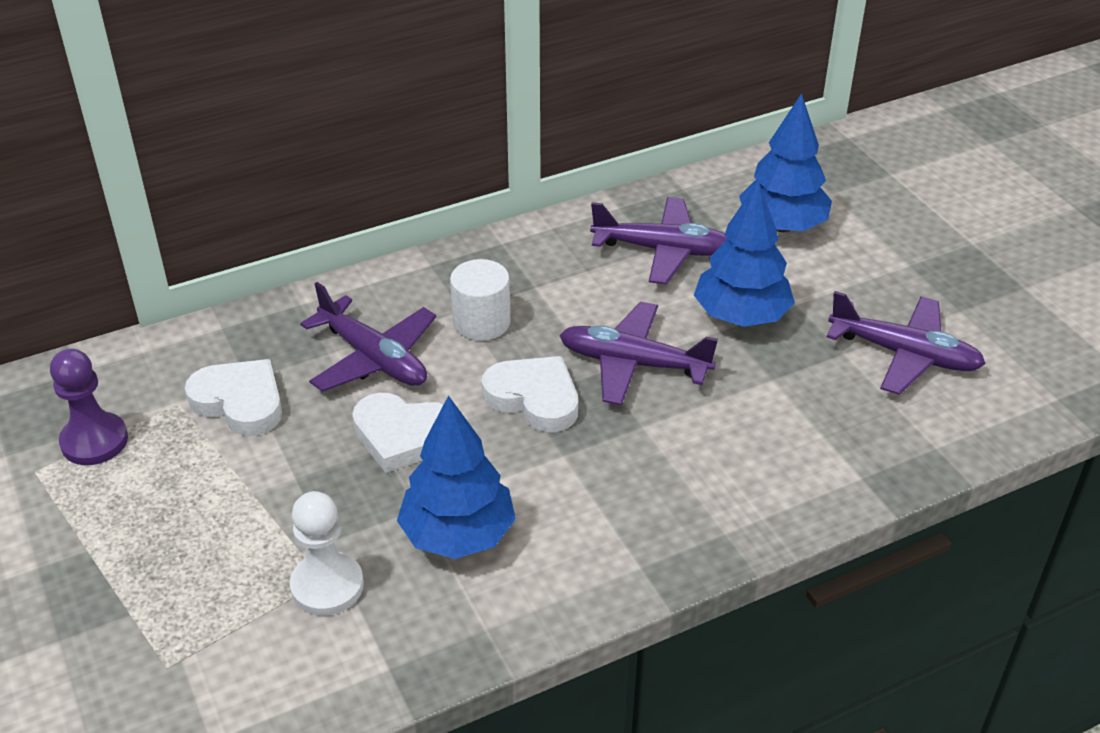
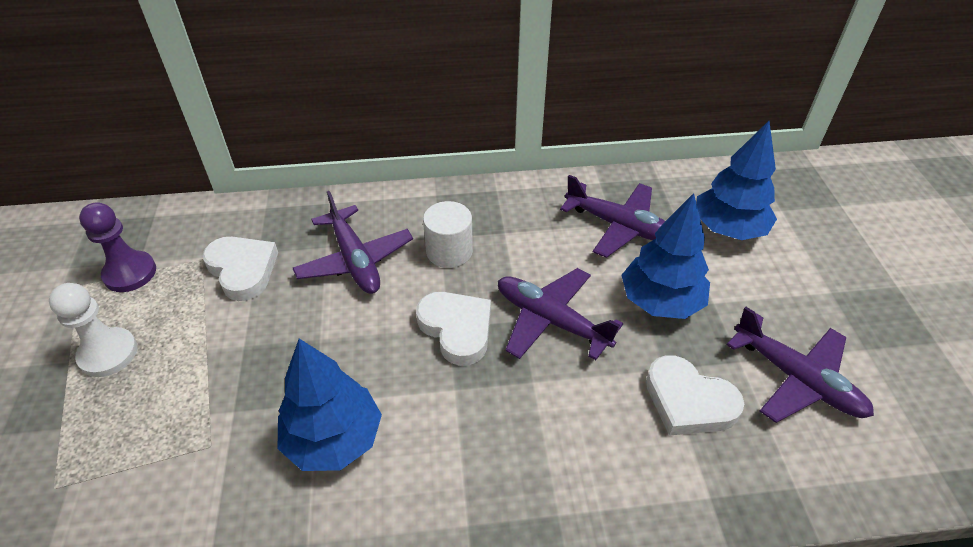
camera: 20 degrees right, 5 degrees up
(327, 586) = (210, 453): white pawn -> white pawn (108, 354)
(403, 436) = (340, 333): white heart -> white heart (688, 401)

